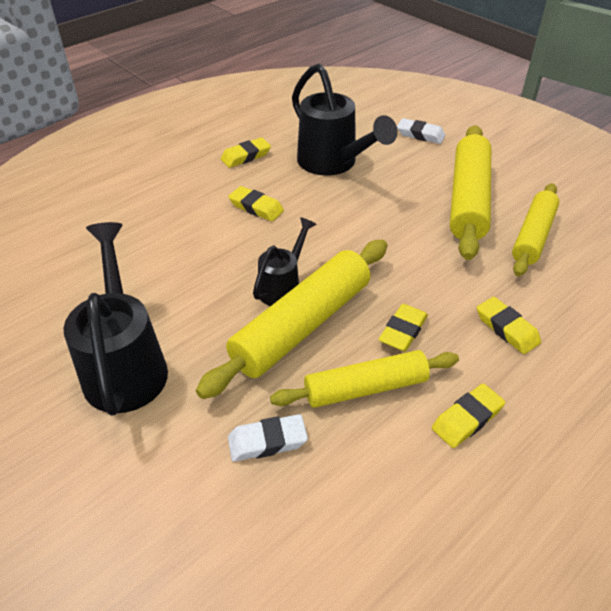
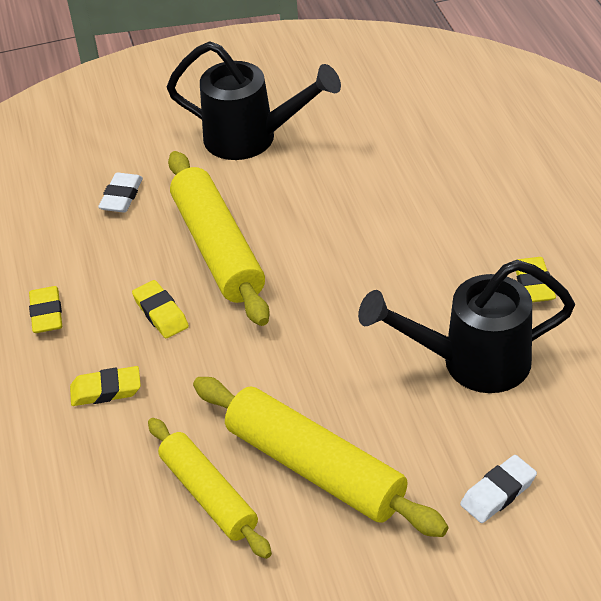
camera: 120 degrees right, 0 degrees up
(256, 207) = (417, 265): yellow eraser -> none
(283, 286) = (276, 251): black watering can -> none
(365, 388) = (123, 265): yellow rolling pin -> none

